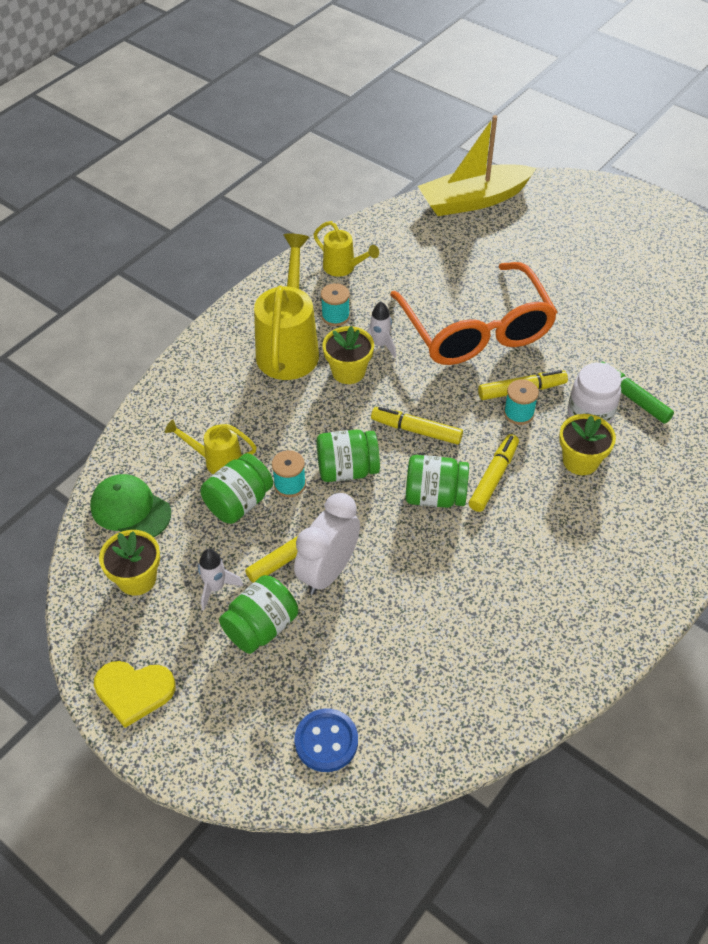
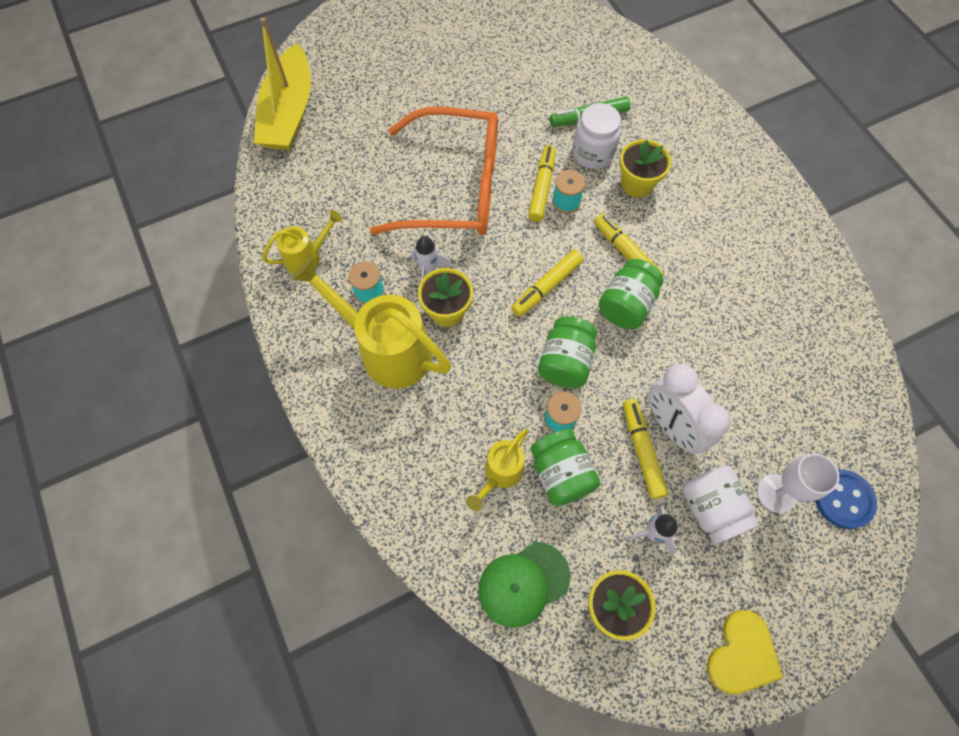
camera: 65 degrees left, 15 degrees up
(261, 627) = (711, 508): green jar -> white jar
(303, 678) = (776, 493): none -> white goblet

